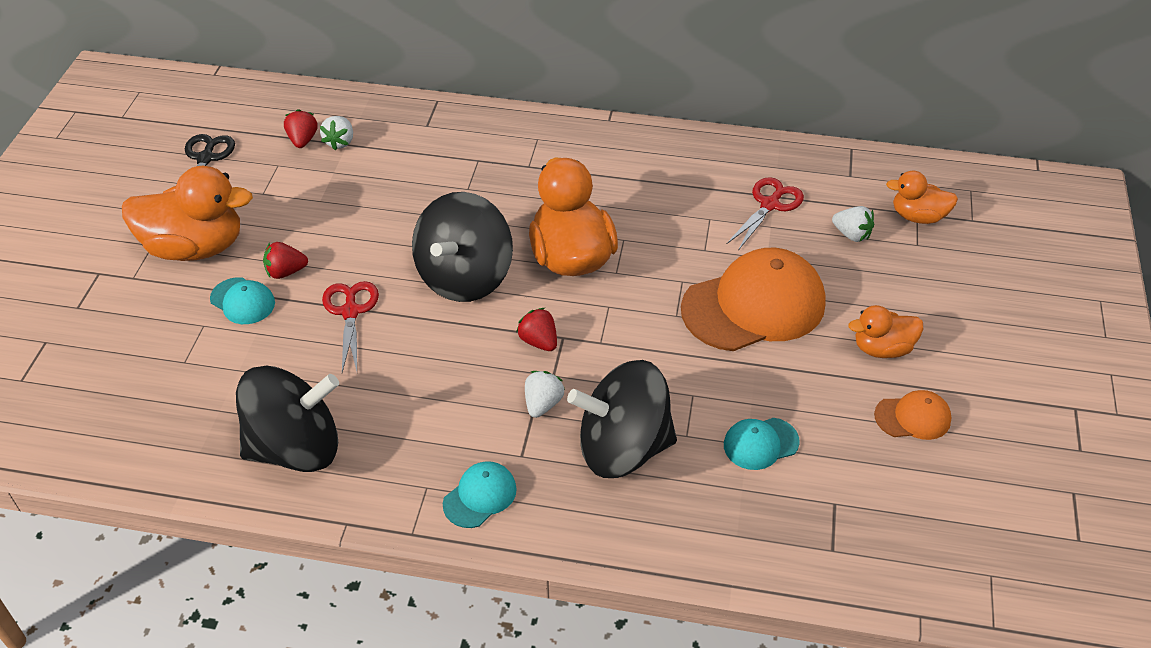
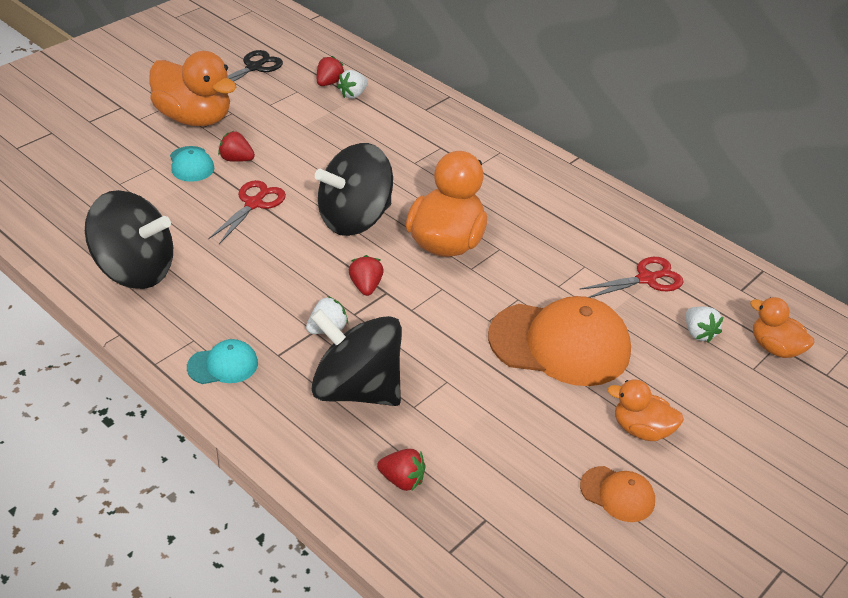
camera: 30 degrees right, 5 degrees down
(738, 510) = (402, 480): none -> red strawberry
(760, 443) = (467, 443): turquoise cap -> none

